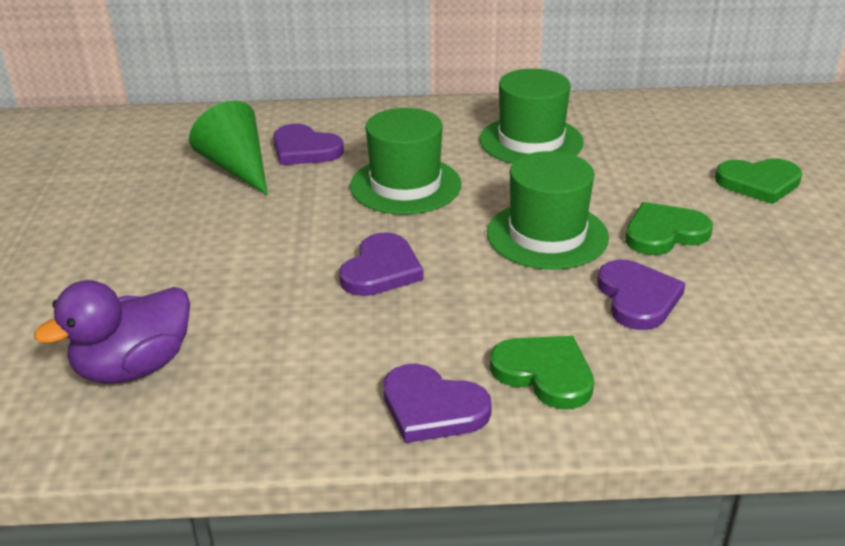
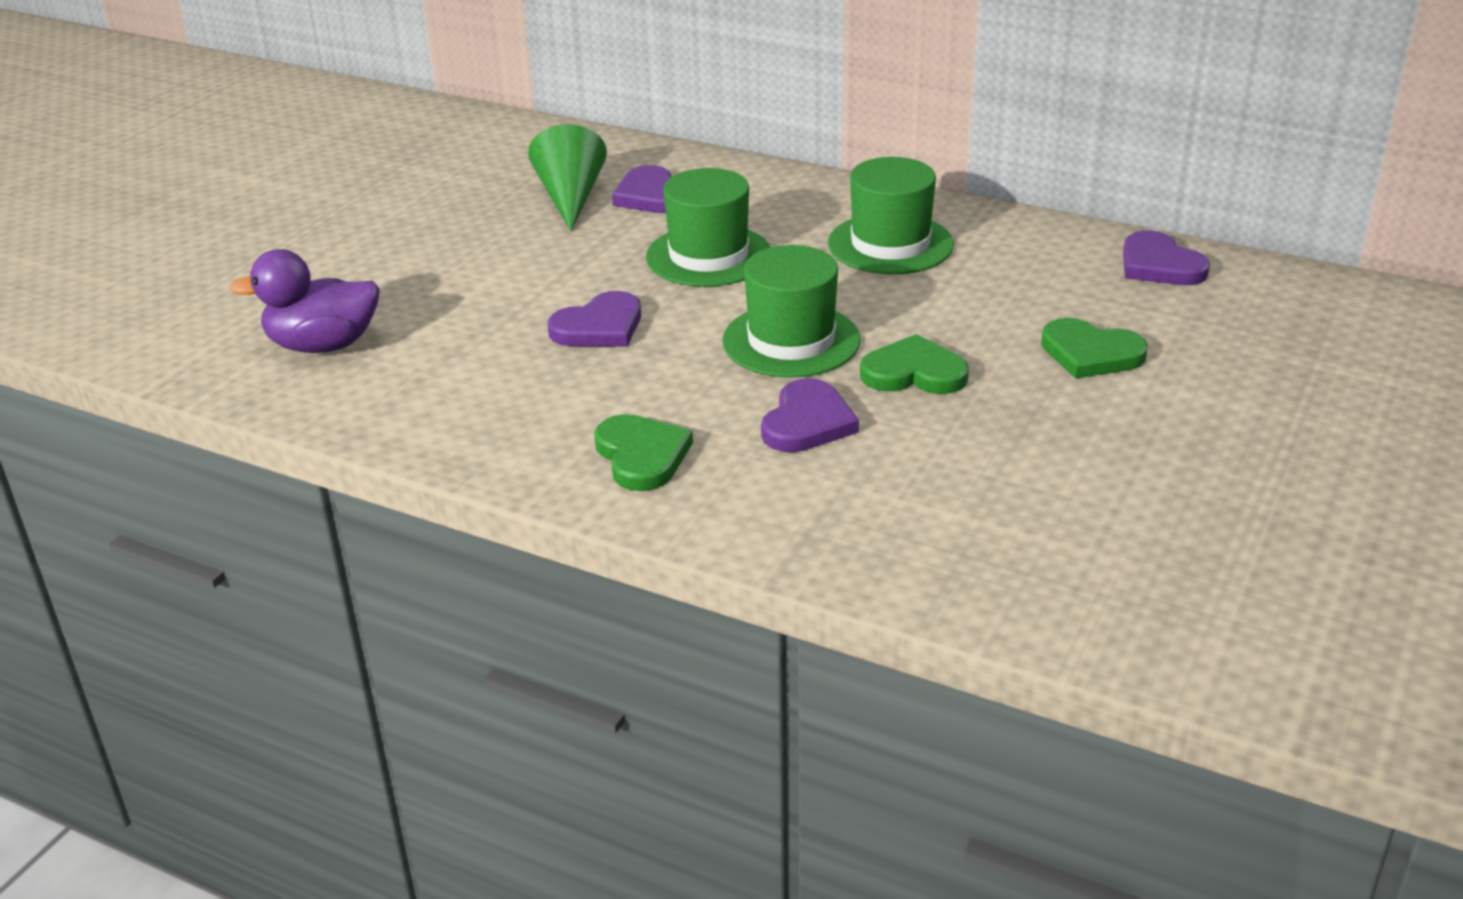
camera: 30 degrees right, 0 degrees up
(432, 408) = (517, 450): purple heart -> purple heart (1159, 265)

